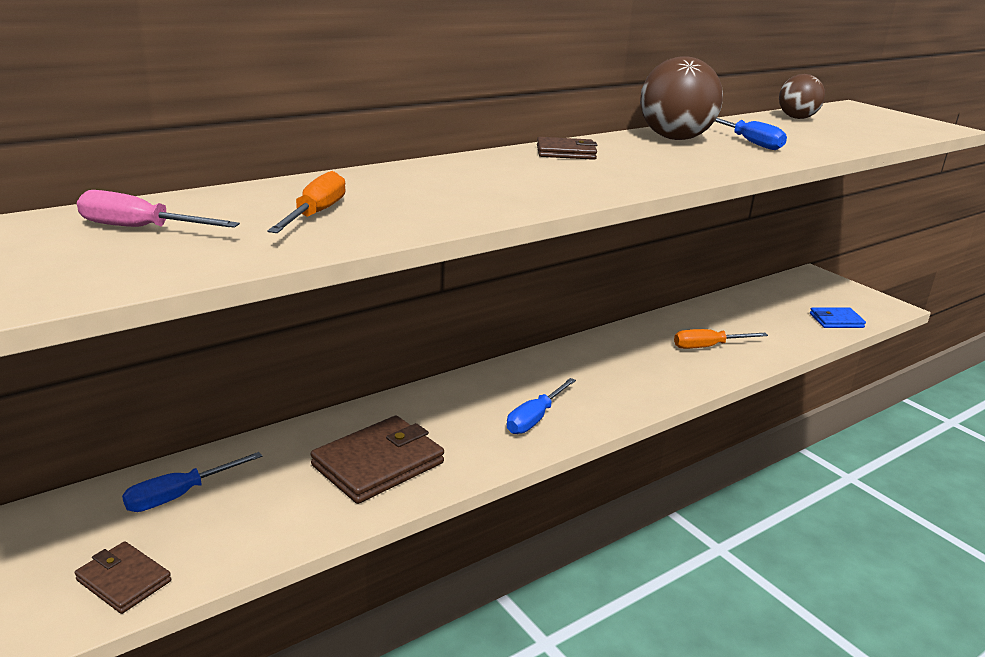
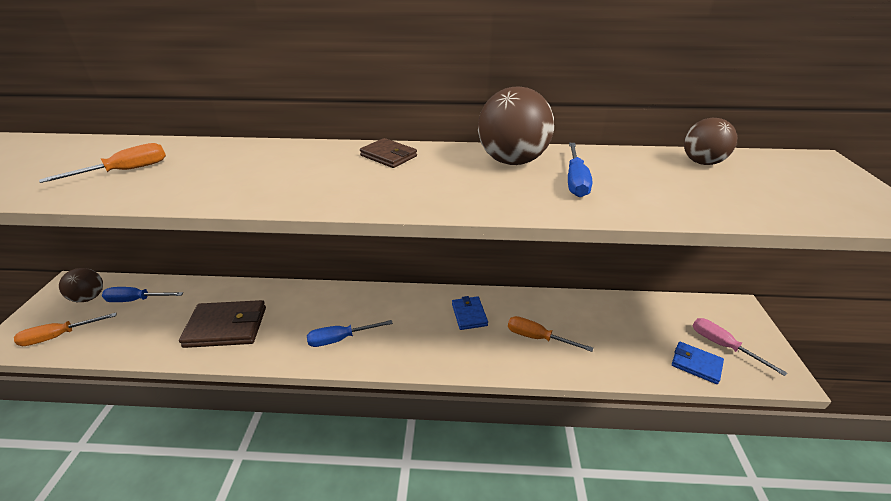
camera: 40 degrees right, 10 degrees up
(81, 526) = (89, 297): none -> brown ball
(124, 580) = (59, 336): brown wallet -> orange screwdriver
(141, 228) = (43, 158): pink screwdriver -> pink screwdriver (722, 346)
(626, 352) = (469, 314): none -> blue wallet

